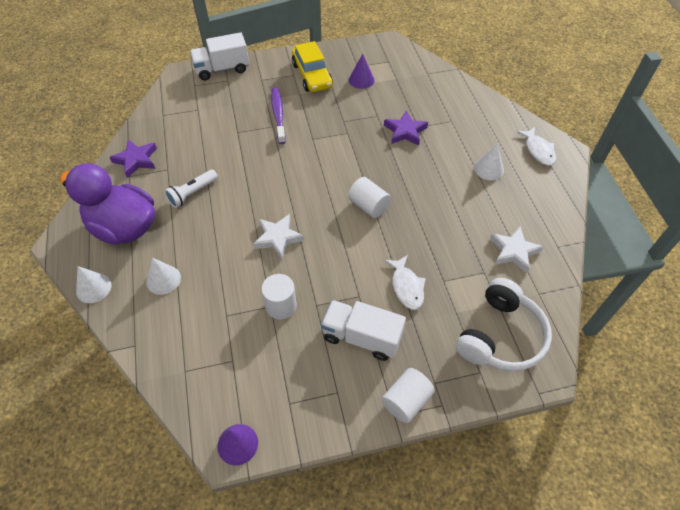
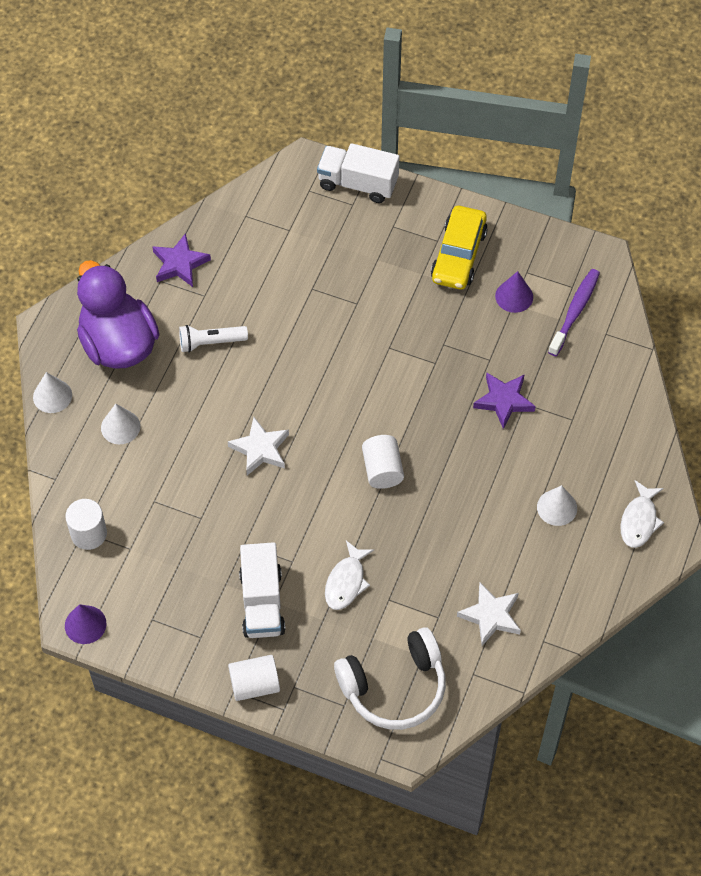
camera: 35 degrees right, 5 degrees up
(278, 115) = (375, 291): purple toothbrush -> purple toothbrush (575, 311)
(281, 306) = (210, 524): white cylinder -> white cylinder (89, 534)
(361, 337) = (262, 602): white truck -> white truck turned 150 degrees counterclockwise

